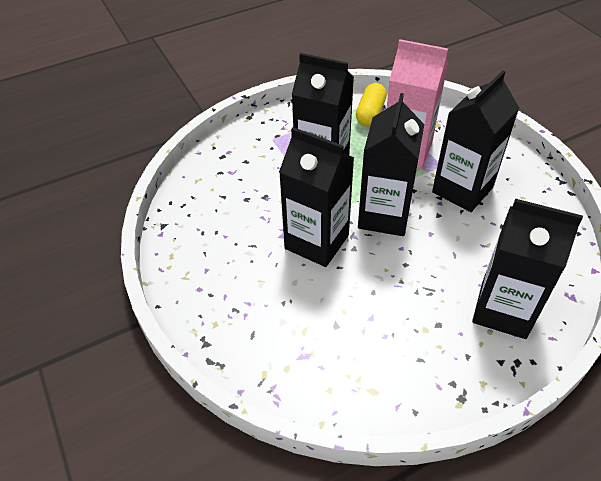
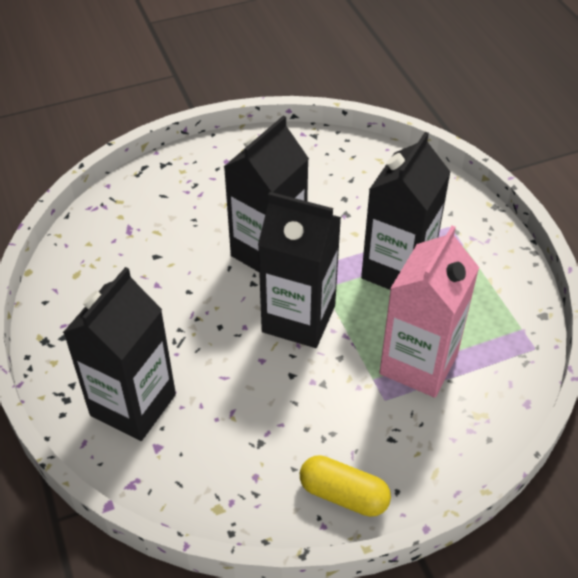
camera: 95 degrees right, 0 degrees up
(370, 113) = (504, 335): yellow capsule -> yellow capsule (343, 495)
(462, 190) = (333, 412): black carton -> none

